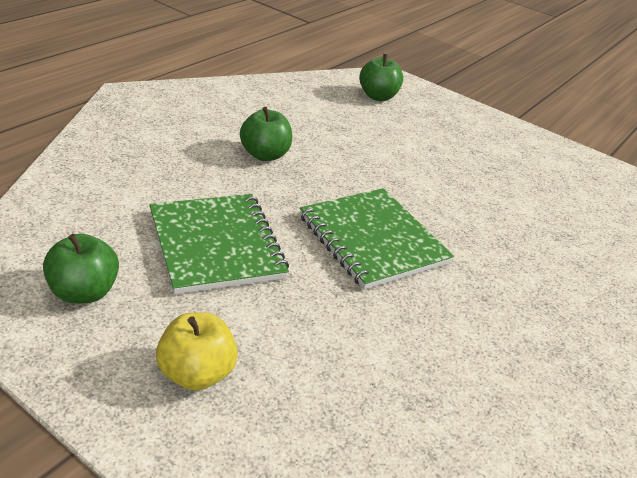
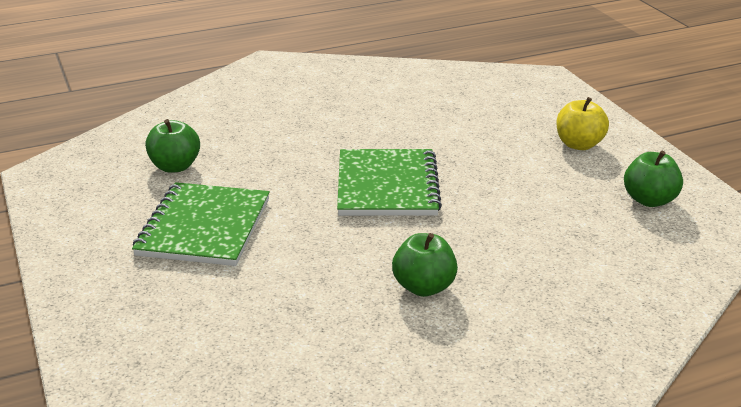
camera: 145 degrees left, 5 degrees down
(216, 245) = (530, 210): green notebook -> green notebook (204, 227)
(378, 96) = (174, 350): green apple -> green apple (175, 166)

